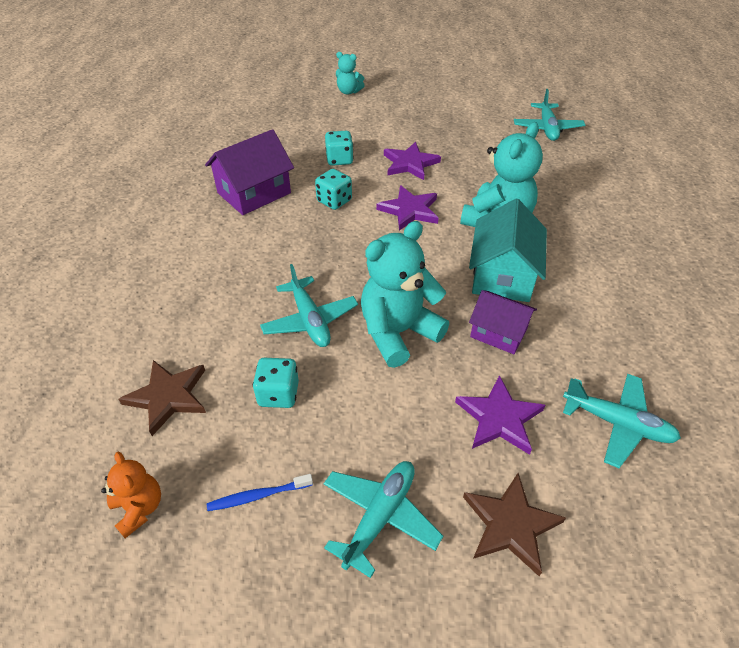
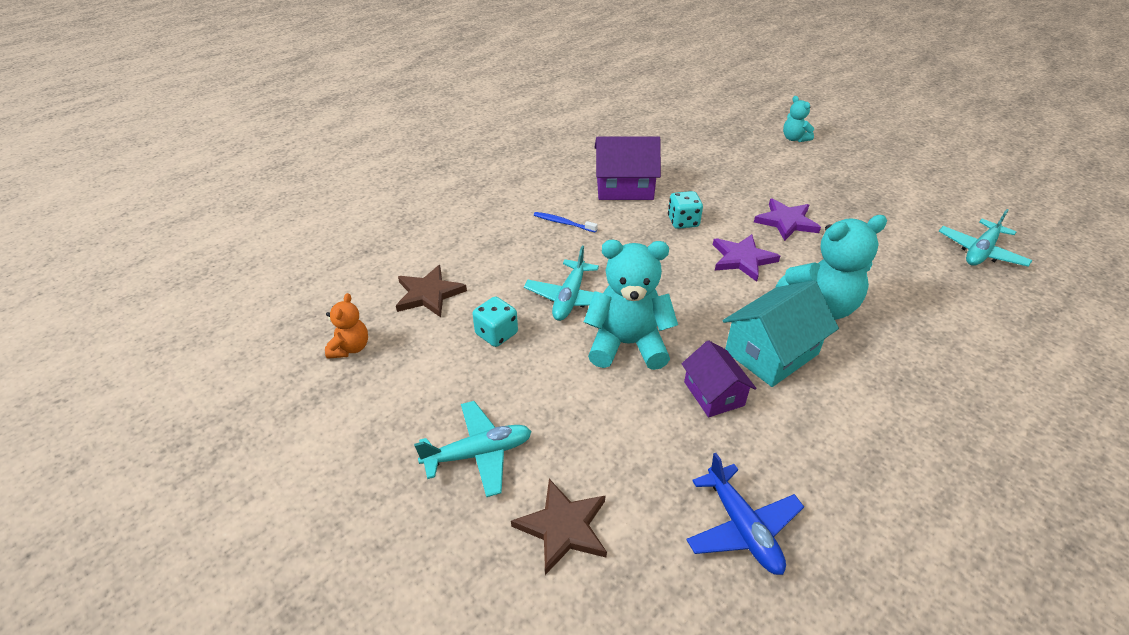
camera: 40 degrees right, 5 degrees down
(258, 496) = (419, 387): blue toothbrush -> blue toothbrush (563, 223)
(339, 159) = (723, 191): turquoise dice -> none
(499, 418) = (639, 453): purple star -> none
(617, 423) = (742, 528): turquoise plane -> blue plane

